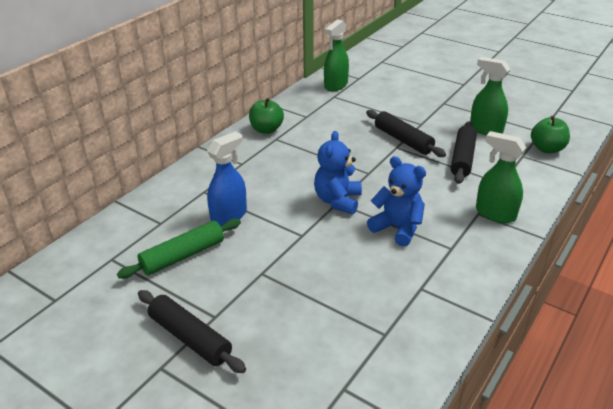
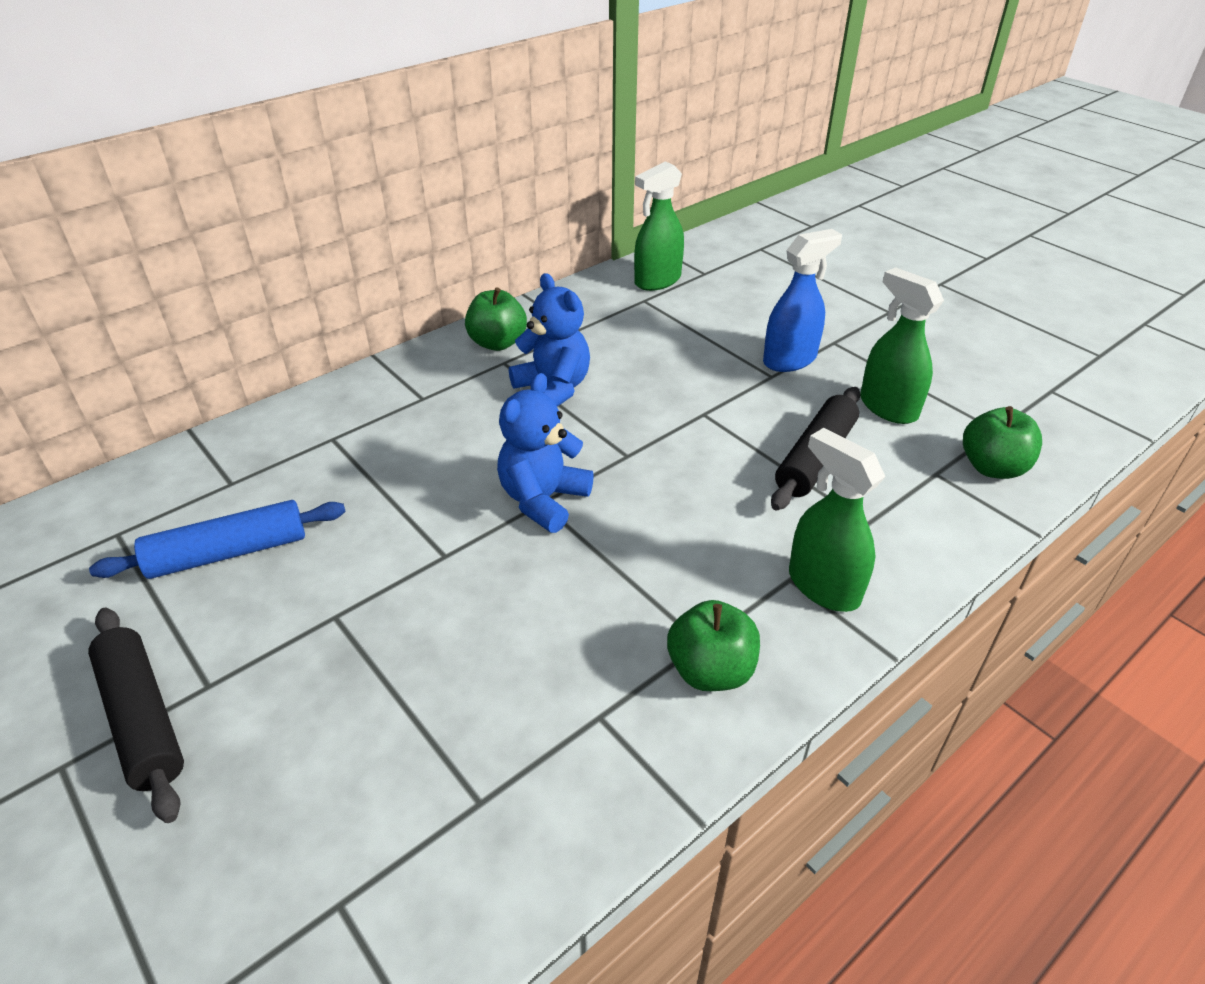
camera: 15 degrees right, 5 degrees up
(183, 256) = (228, 553): green rolling pin -> blue rolling pin
(229, 216) = (345, 492): blue spray bottle -> blue spray bottle (790, 360)
(397, 228) = (621, 578): blue teddy bear -> blue teddy bear (553, 389)
(403, 140) = (722, 402): black rolling pin -> none
(462, 259) = (710, 670): none -> green apple

